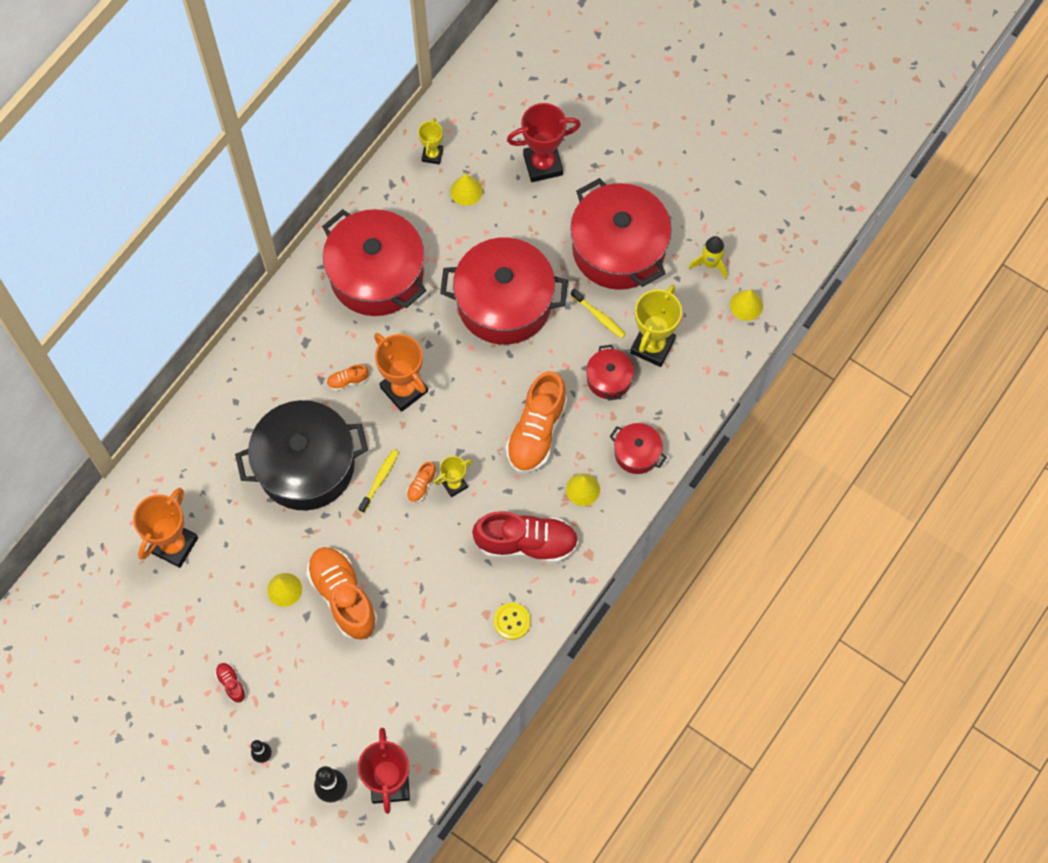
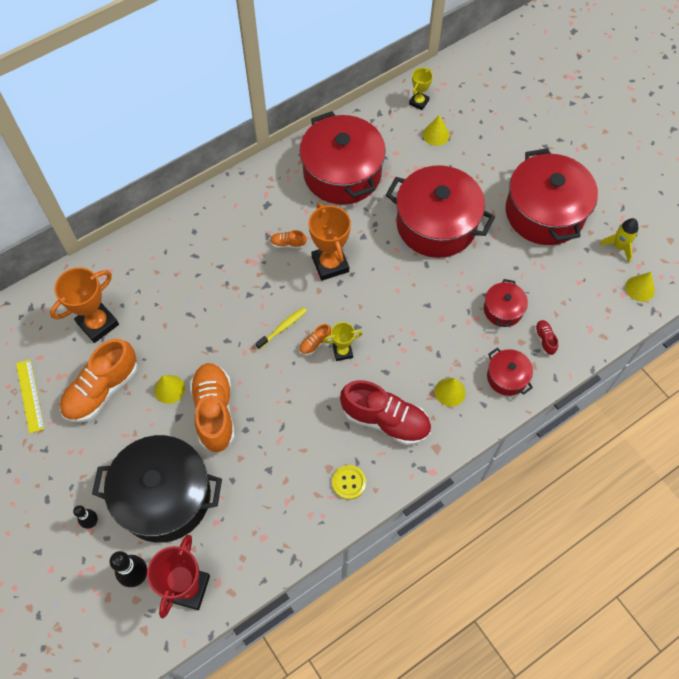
camera: 20 degrees right, 5 degrees down
(135, 649) = (30, 395): none -> yellow ruler
(231, 683) = (92, 451): red shoe -> red shoe (544, 339)
(306, 465) = (228, 297): black pot -> black pot (164, 496)
(536, 432) = (427, 332): orange shoe -> orange shoe (102, 390)
(543, 164) = (504, 133): red trophy -> none
(599, 316) = (511, 258): yellow toothbrush -> none
(652, 346) = (548, 295): yellow trophy -> none

